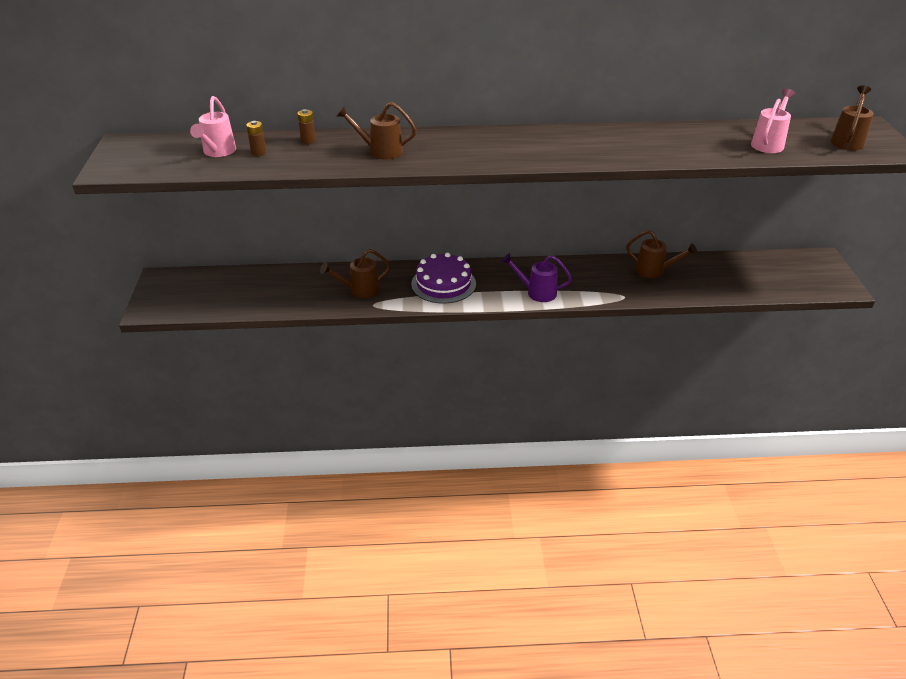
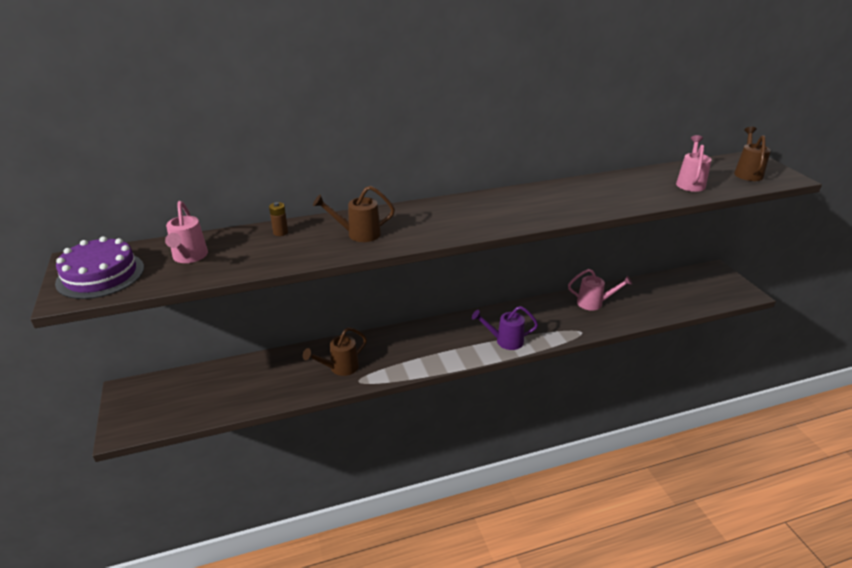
camera: 15 degrees left, 5 degrees down
(258, 153) = (234, 252): brown battery -> none
(443, 284) = (417, 347): purple cake -> purple cake (100, 275)
(654, 271) = (594, 303): brown watering can -> pink watering can

